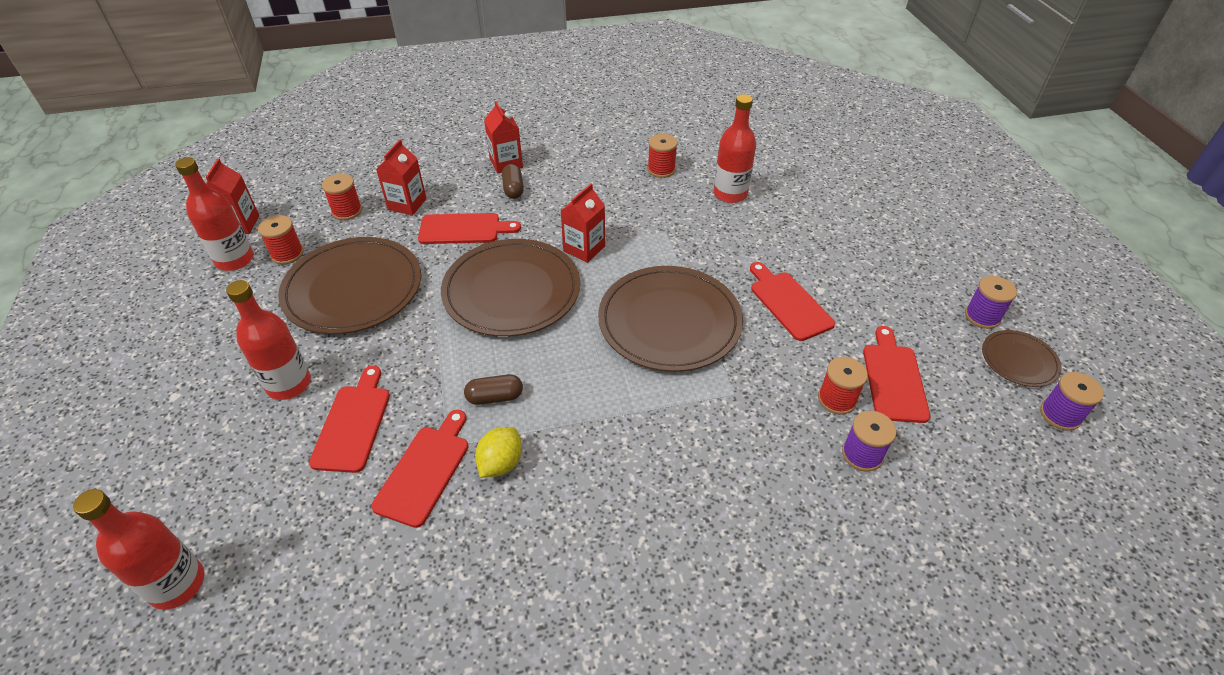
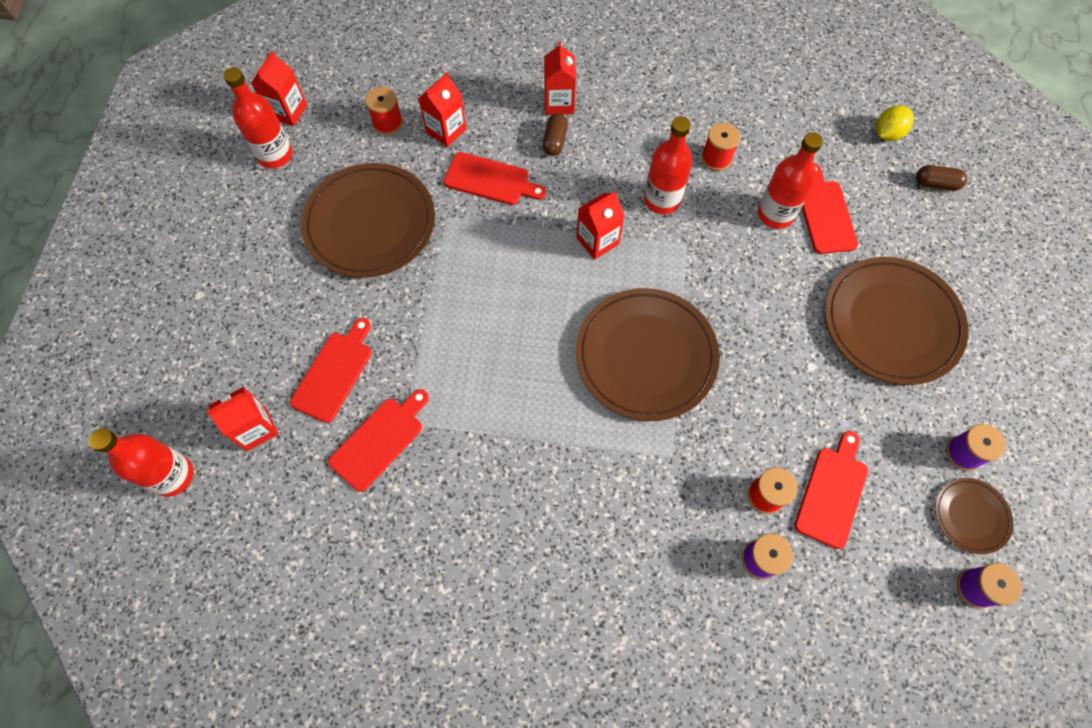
camera: 20 degrees right, 20 degrees up
(274, 503) = (256, 428): none -> red carton
(287, 254) = (322, 162): red spool -> none
(289, 384) = (292, 313): red bottle -> red bottle (662, 200)
(495, 397) = (459, 386): brown capsule -> brown capsule (936, 184)
(501, 463) = (443, 455): yellow lemon -> yellow lemon (887, 134)
(511, 291) = (511, 271): brown plate -> brown plate (891, 322)
(788, 303) = (771, 372): red cutting board -> red cutting board (825, 213)

